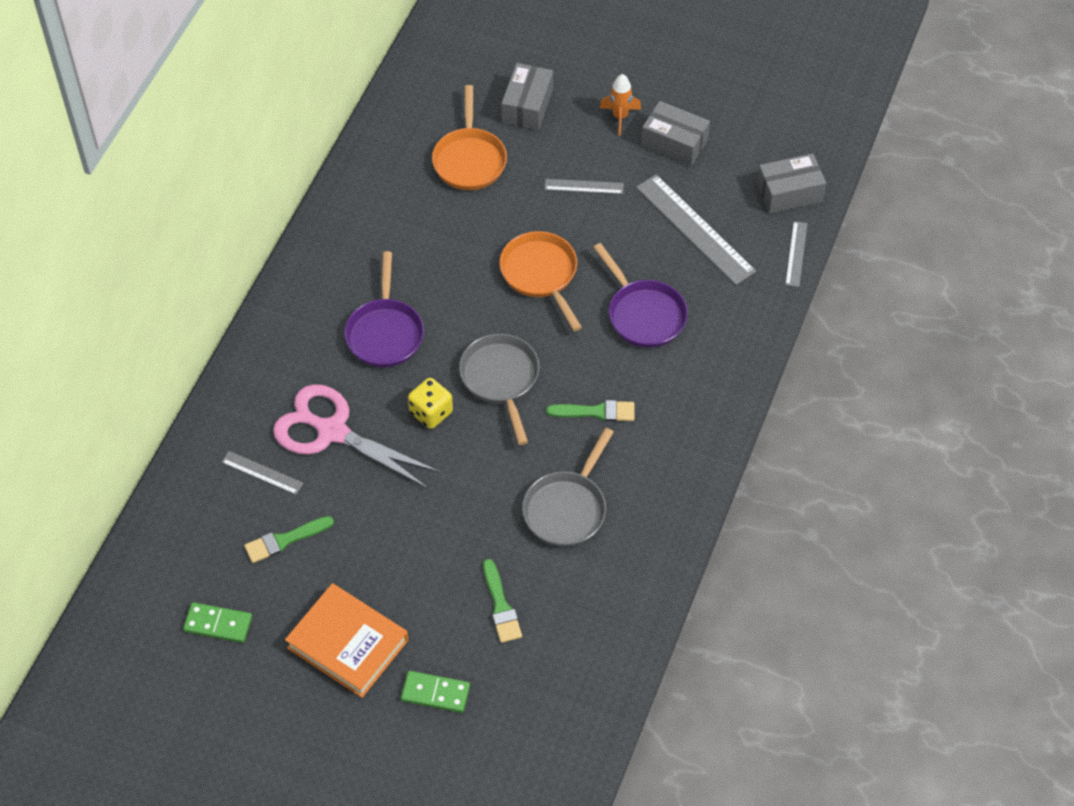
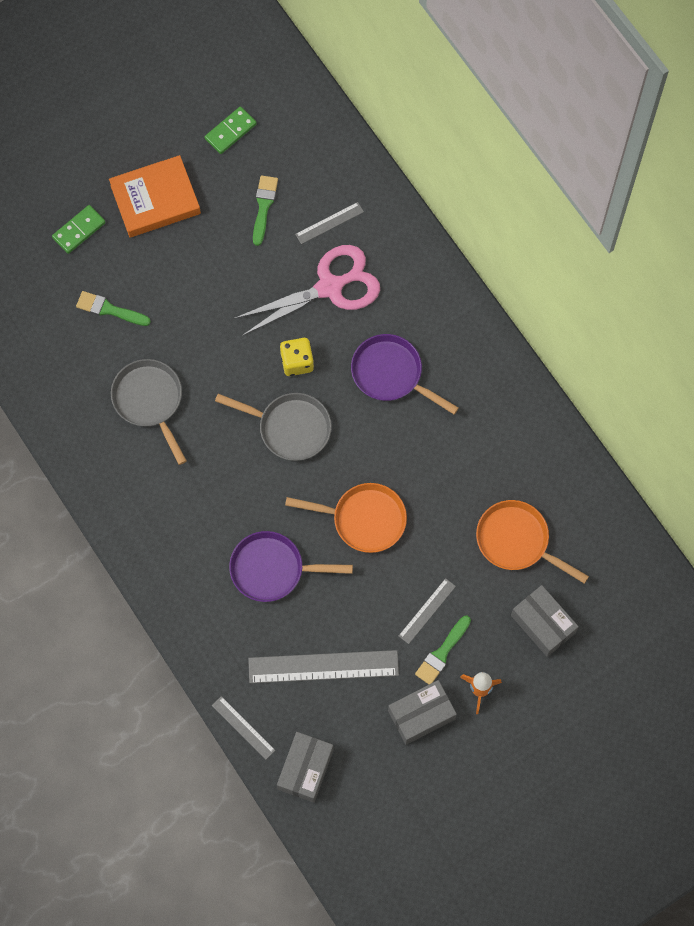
camera: 125 degrees right, 15 degrees up
(596, 412) = (212, 475): green brush -> green brush (442, 653)

